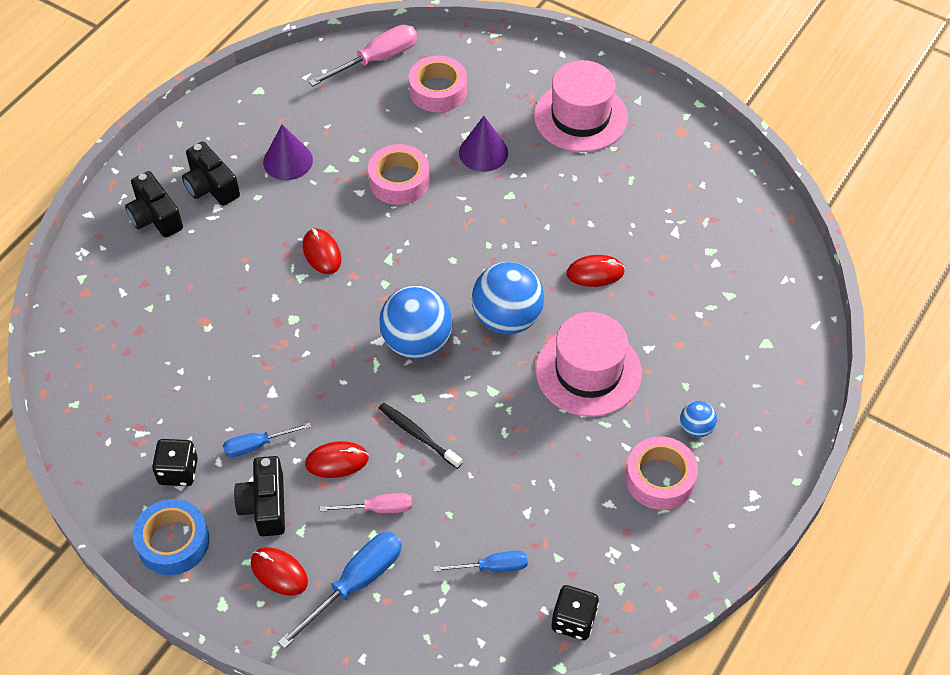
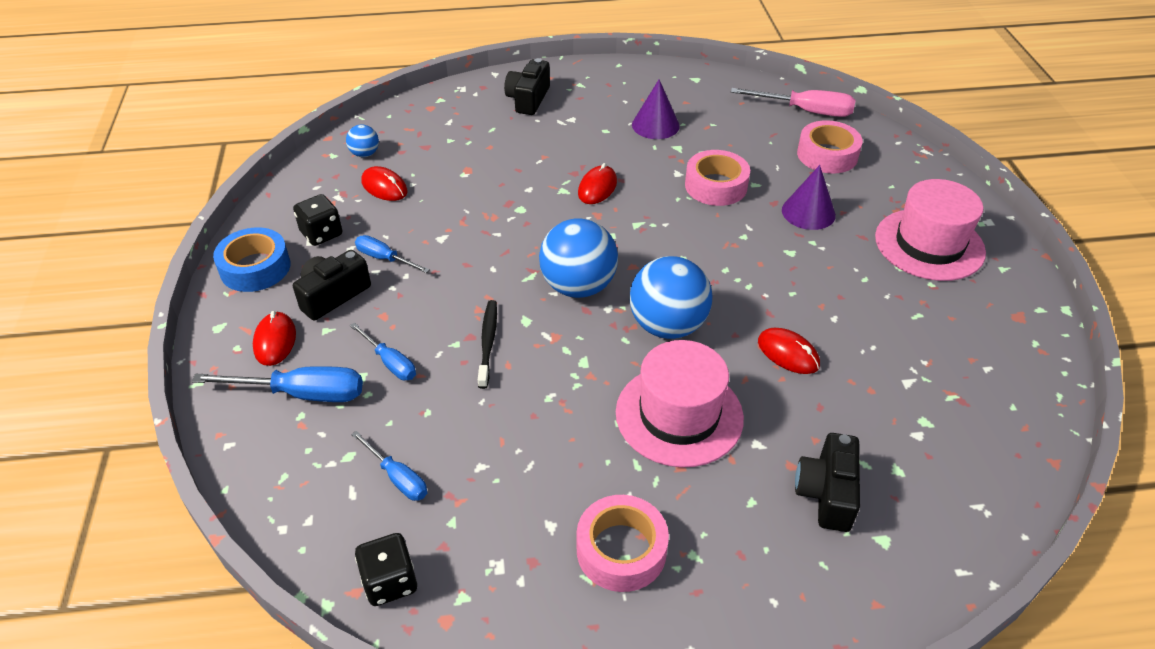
camera: 50 degrees right, 10 degrees down
(211, 186) = (585, 106): black camera -> black camera (826, 493)
(337, 461) = (413, 310): red mouse -> red mouse (384, 187)
(378, 508) = (390, 362): pink screwdriver -> blue screwdriver
(696, 428) = (712, 543): blue ball -> blue ball (365, 154)

